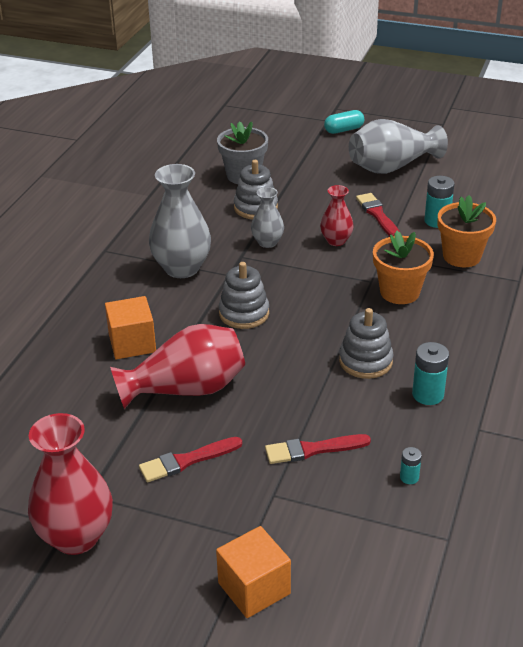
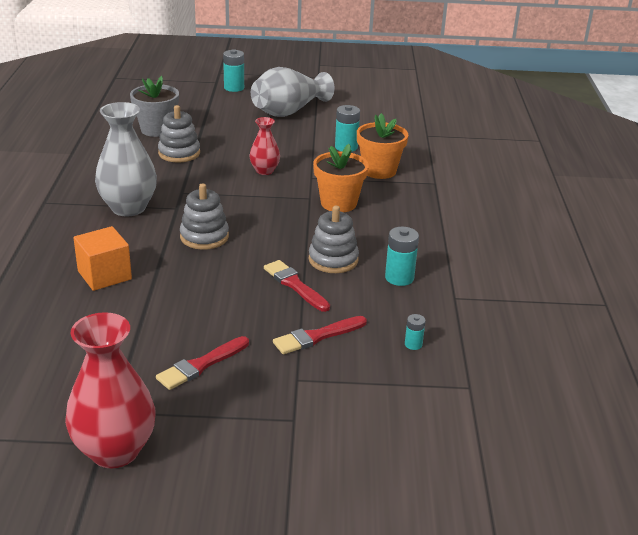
camera: 20 degrees left, 5 degrees down
(186, 389) = (175, 305): red vase -> none
(254, 588) = (313, 461): orange cube -> none
(267, 242) = (202, 179): grey vase -> none
(344, 130) = (234, 88): turquoise capsule -> turquoise battery
(377, 215) = (292, 147): red brush -> red brush (295, 285)

